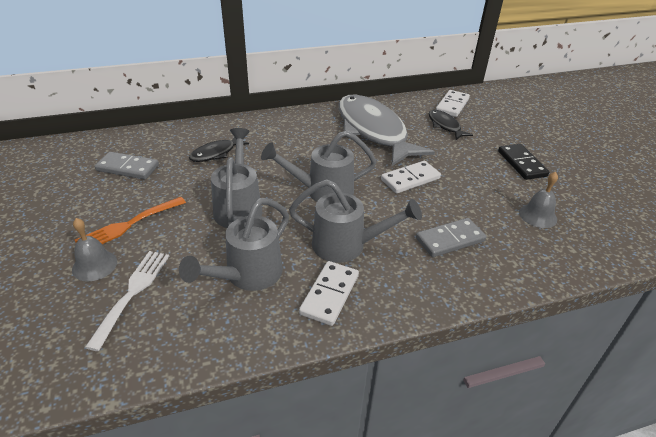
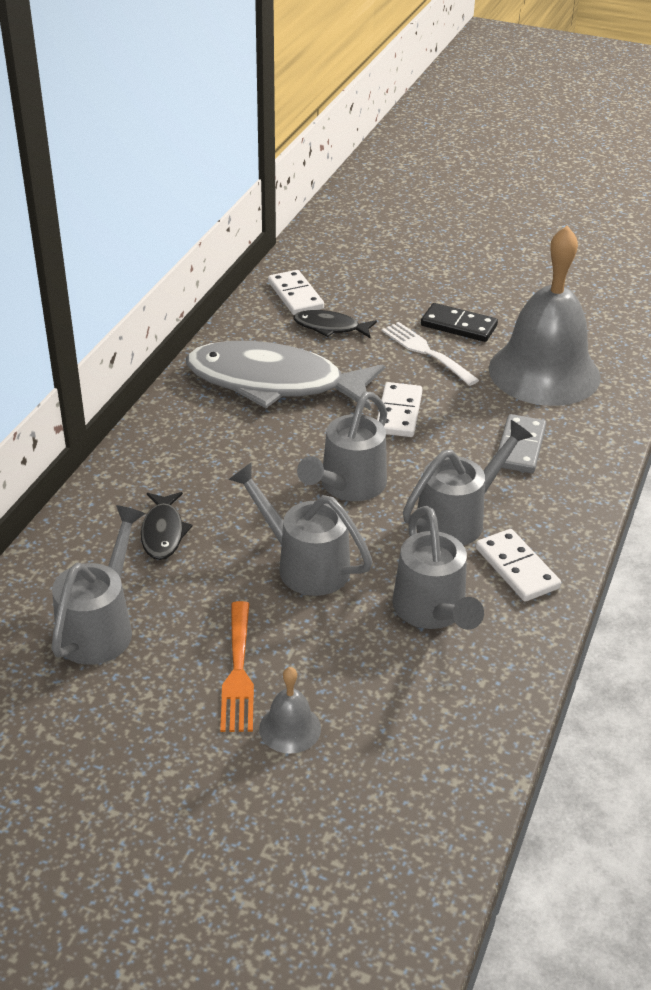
camera: 50 degrees left, 0 degrees up
(128, 168) = (100, 627): grey domino -> grey watering can
(132, 292) = (372, 712): white fork -> white fork (426, 352)
(538, 215) = (544, 372): grey bell -> grey bell, size x2.46

